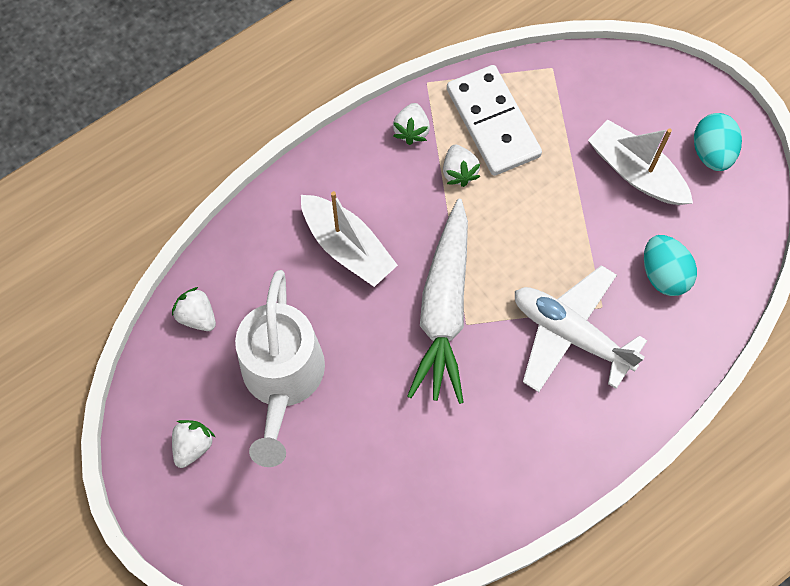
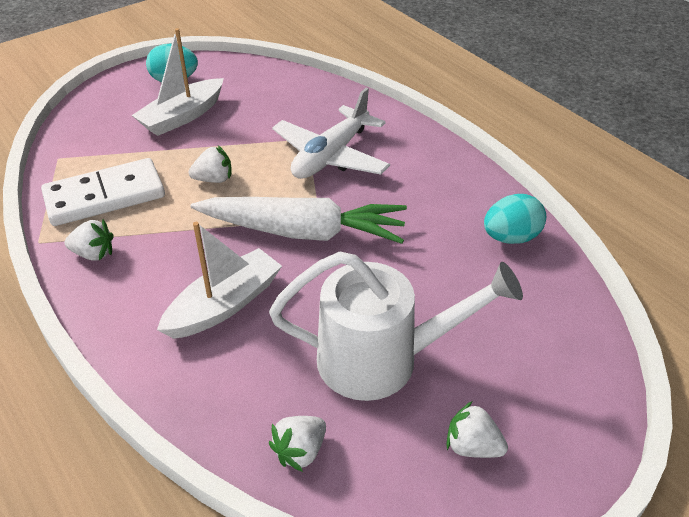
camera: 90 degrees left, 25 degrees down
(459, 172) = (154, 220): white strawberry -> white strawberry (214, 179)
(663, 274) = (279, 107): turquoise egg -> turquoise egg (511, 237)

